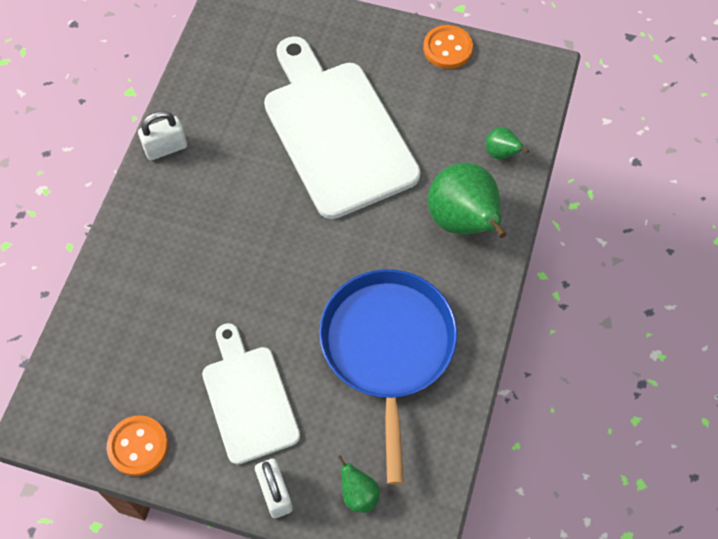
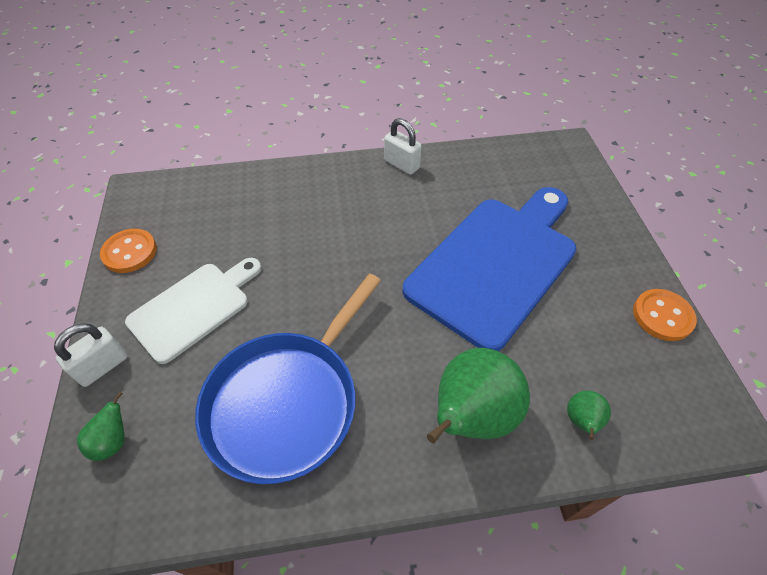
camera: 65 degrees right, 10 degrees down
(336, 132) = (496, 264): white cutting board -> blue cutting board
(388, 348) = (287, 402): blue pan -> blue pan turned 150 degrees clockwise

